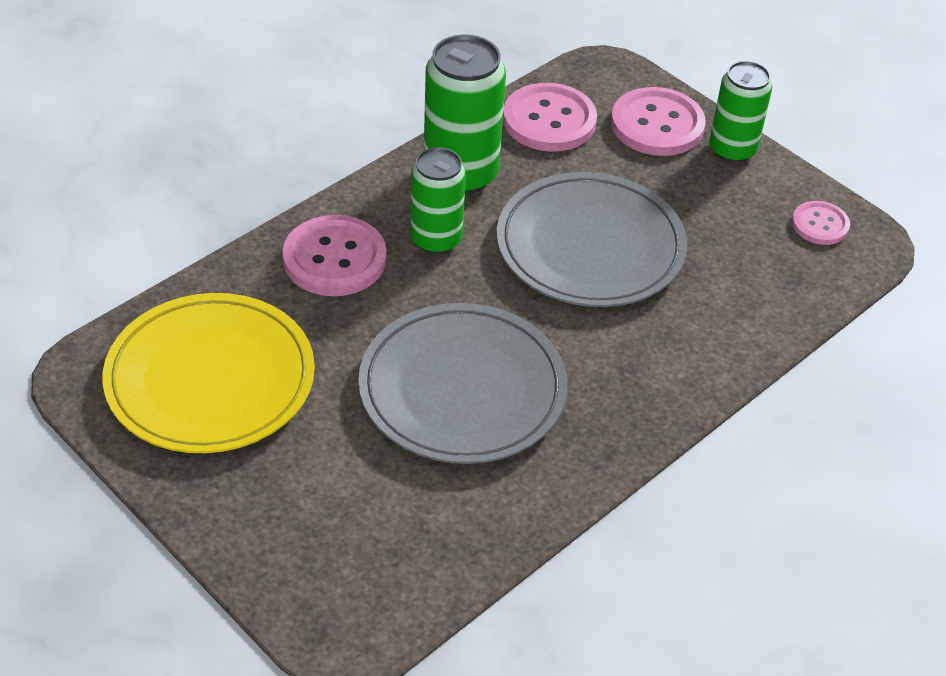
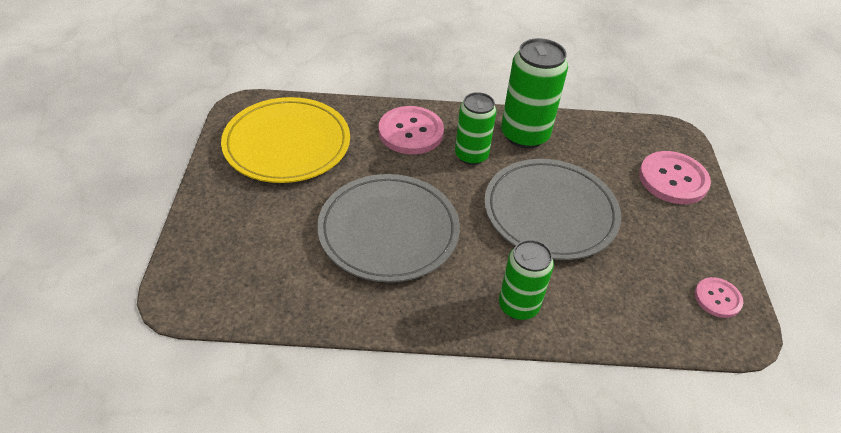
camera: 45 degrees right, 0 degrees up
(549, 120) = (608, 140): pink button -> none
(732, 150) = (707, 221): green can -> green can (518, 306)

